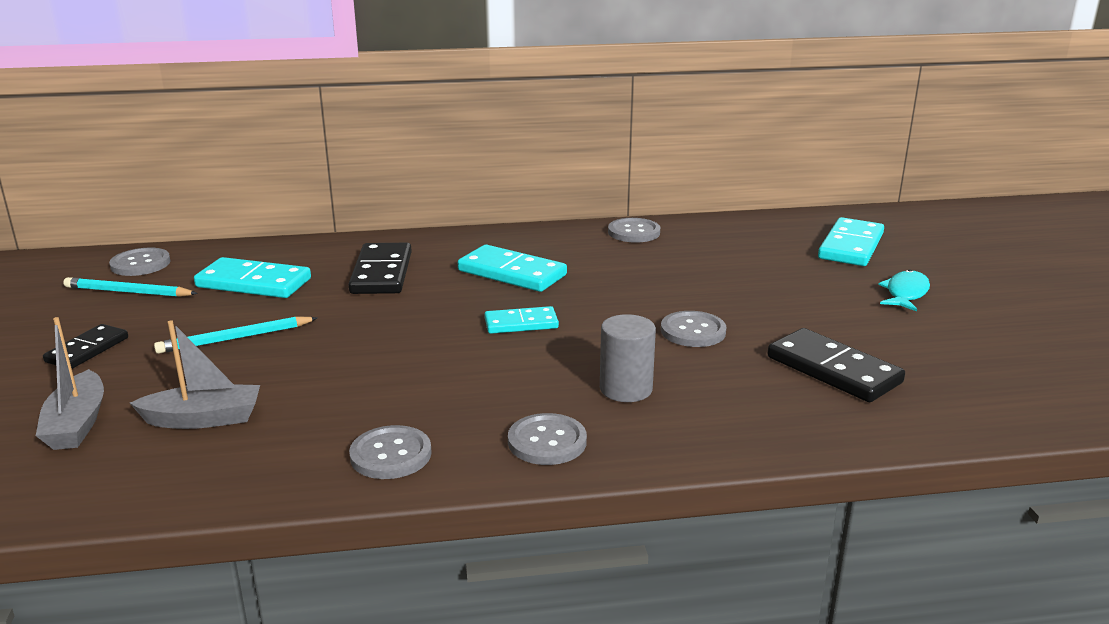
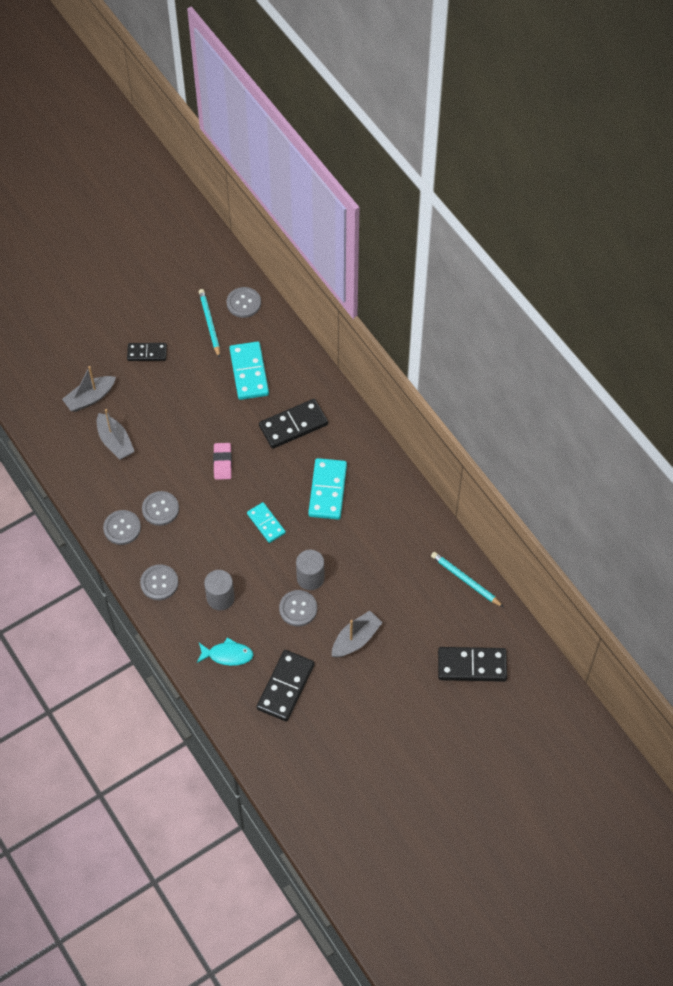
camera: 65 degrees right, 35 degrees up
(235, 338) = (187, 405): turquoise pencil -> turquoise pencil (465, 580)
(376, 333) = (222, 463): none -> pink eraser
(634, 232) = (427, 531): grey button -> grey button (160, 509)
(645, 312) = (310, 578): none -> grey cylinder
(772, 303) = (356, 639): none -> grey boat
(851, 246) = (472, 666): turquoise domino -> black domino
(905, 293) = (407, 709): turquoise fish -> turquoise fish (228, 655)

